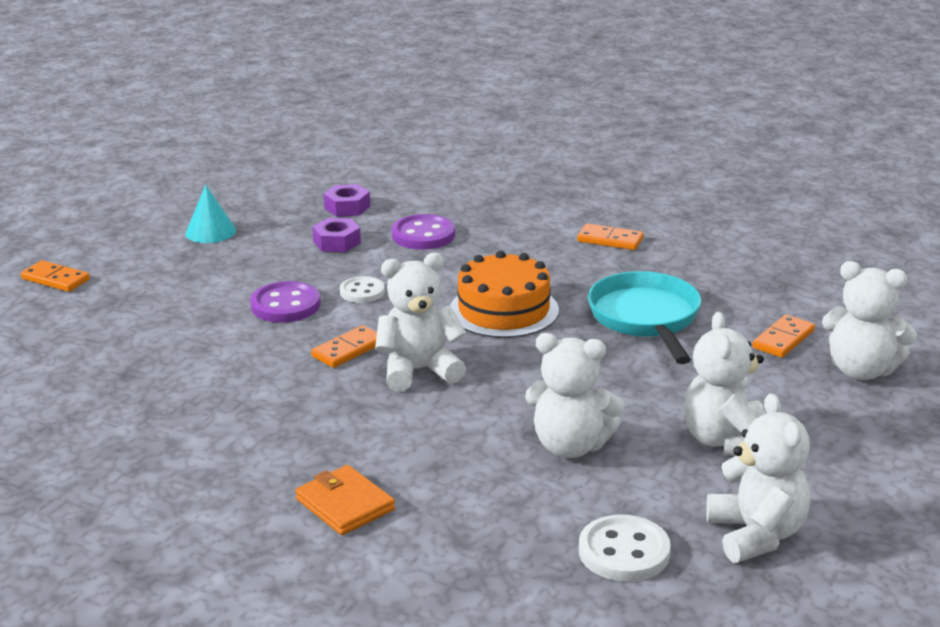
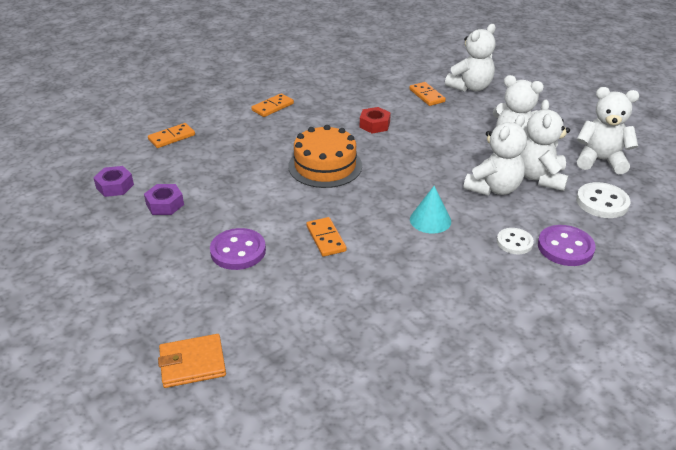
camera: 65 degrees left, 10 degrees up
(56, 279) = (64, 374): orange domino -> orange domino (171, 137)
(210, 232) = (77, 261): turquoise cone -> turquoise cone (430, 220)
(345, 504) = (516, 288): orange wallet -> orange wallet (192, 363)
(362, 292) = (250, 212): white button -> white button (514, 242)
(419, 371) = (375, 217): white teddy bear -> white teddy bear (540, 177)
(423, 235) = (194, 167): purple button -> purple button (565, 247)
(646, 319) = (374, 125): turquoise pan -> red nut

